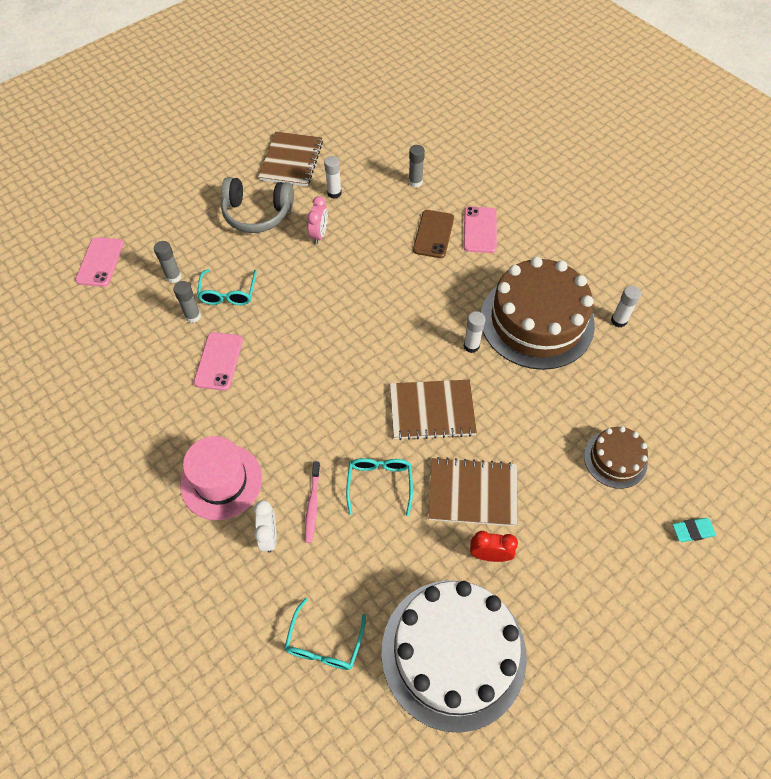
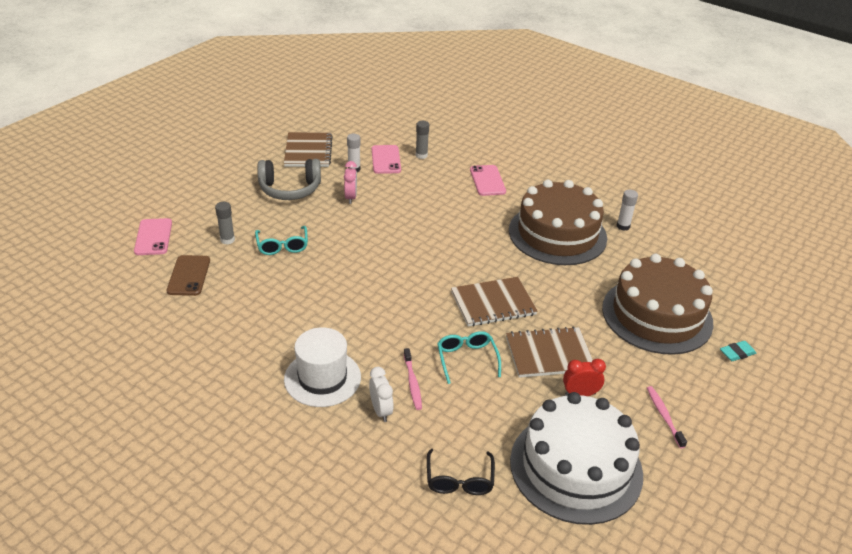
camera: 15 degrees left, 20 degrees down
(193, 316) = (255, 265): grey glue stick -> none
(219, 361) = (290, 293): pink phone -> pink phone (386, 160)
(221, 481) = (322, 378): pink hat -> white hat
(324, 644) = (459, 480): turquoise glasses -> black glasses
(433, 234) = (450, 187): brown phone -> brown phone (189, 276)
(471, 346) = (509, 256): white glue stick -> none
(575, 603) = (664, 416): none -> pink toothbrush
(615, 459) = (657, 315): brown cake -> brown cake, size x2.02

